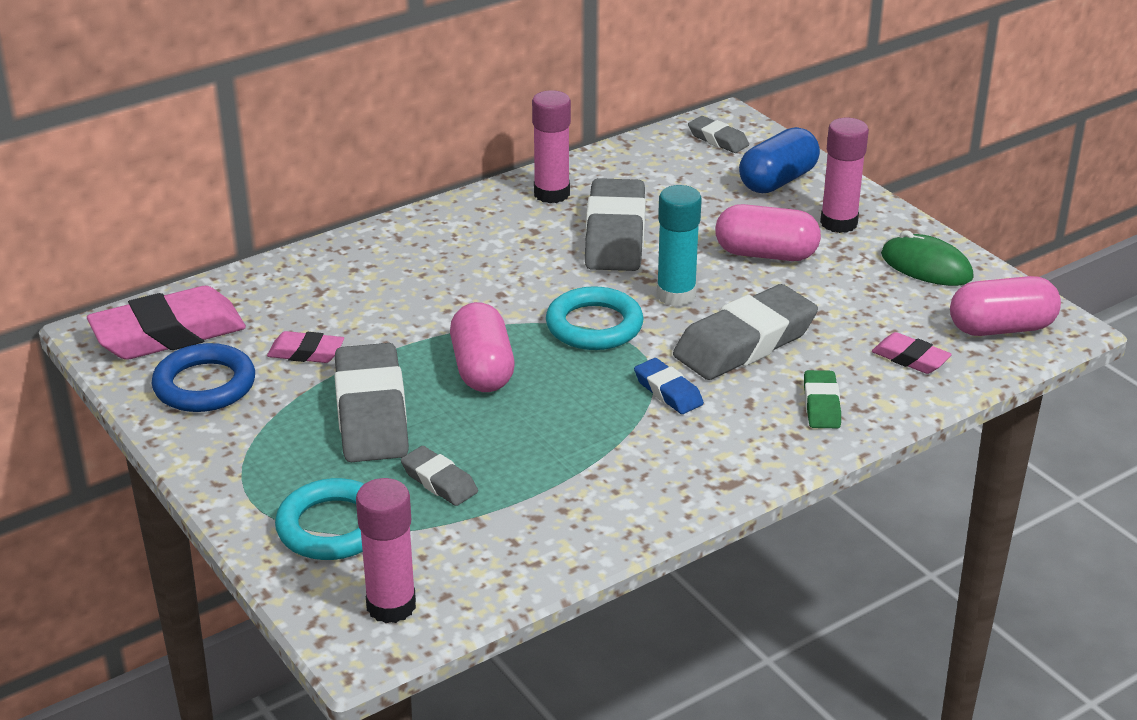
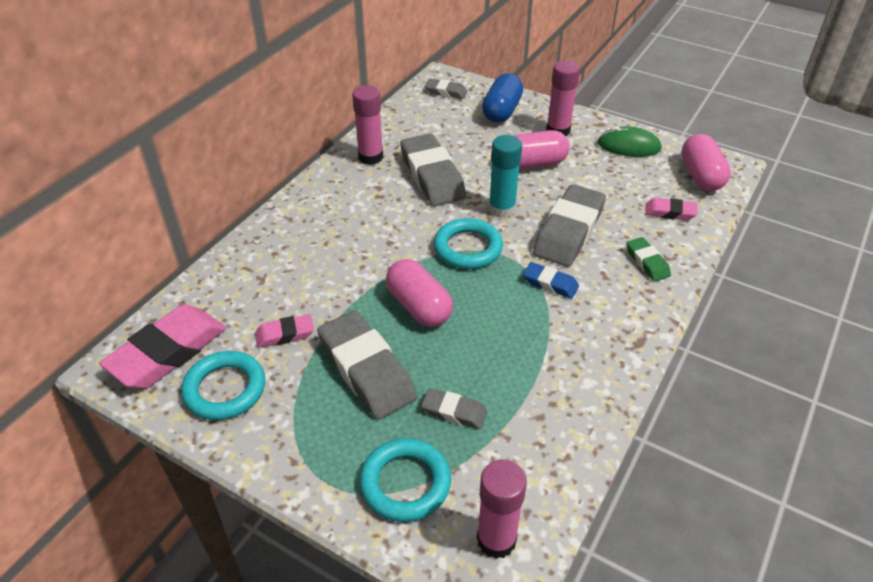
camera: 25 degrees left, 10 degrees up
(204, 385) = (225, 389): blue ring -> turquoise ring
(1001, 328) = (701, 176): pink capsule -> pink capsule turned 60 degrees counterclockwise

